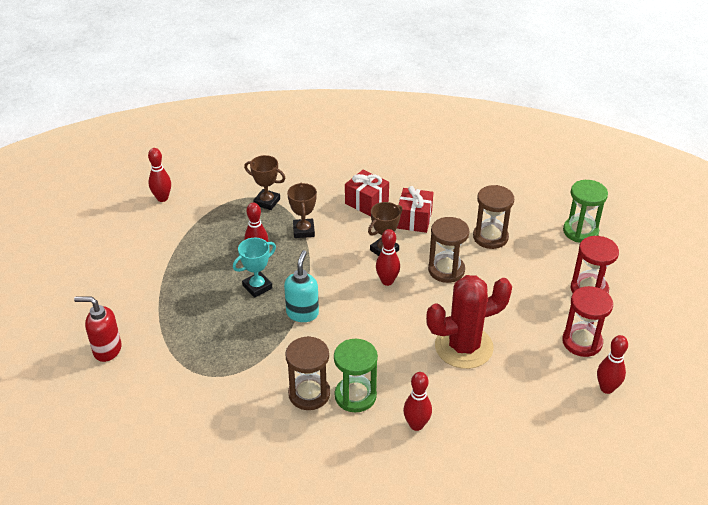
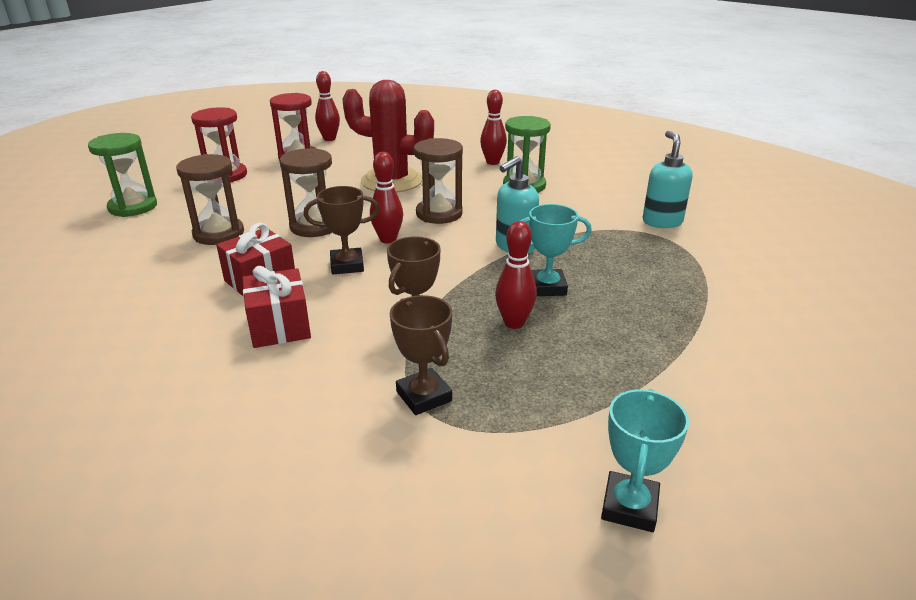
camera: 145 degrees left, 10 degrees down
(107, 350) = (791, 294): red soap dispenser -> none
(162, 198) = (629, 506): red bowling pin -> turquoise trophy
(216, 396) = (662, 222): none -> turquoise soap dispenser
(309, 394) = (565, 198): brown hourglass -> brown hourglass (439, 214)

